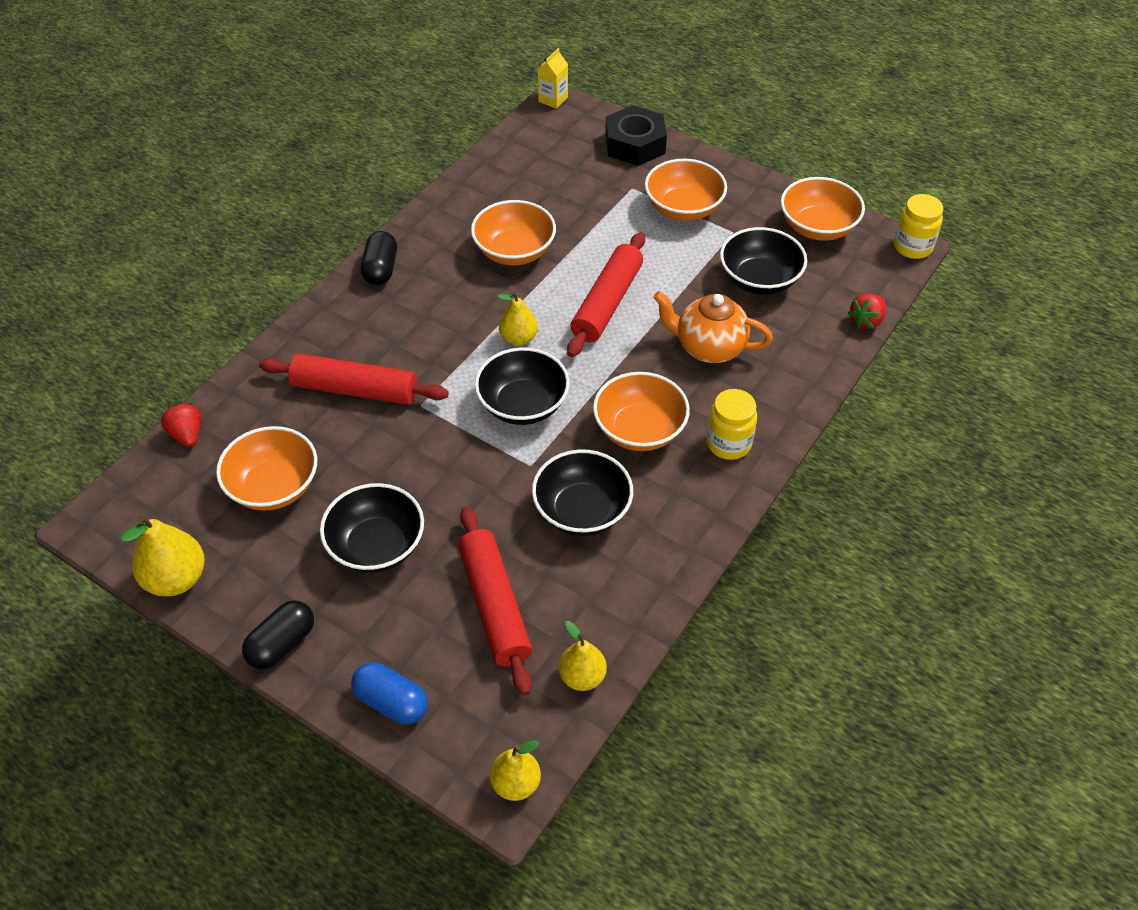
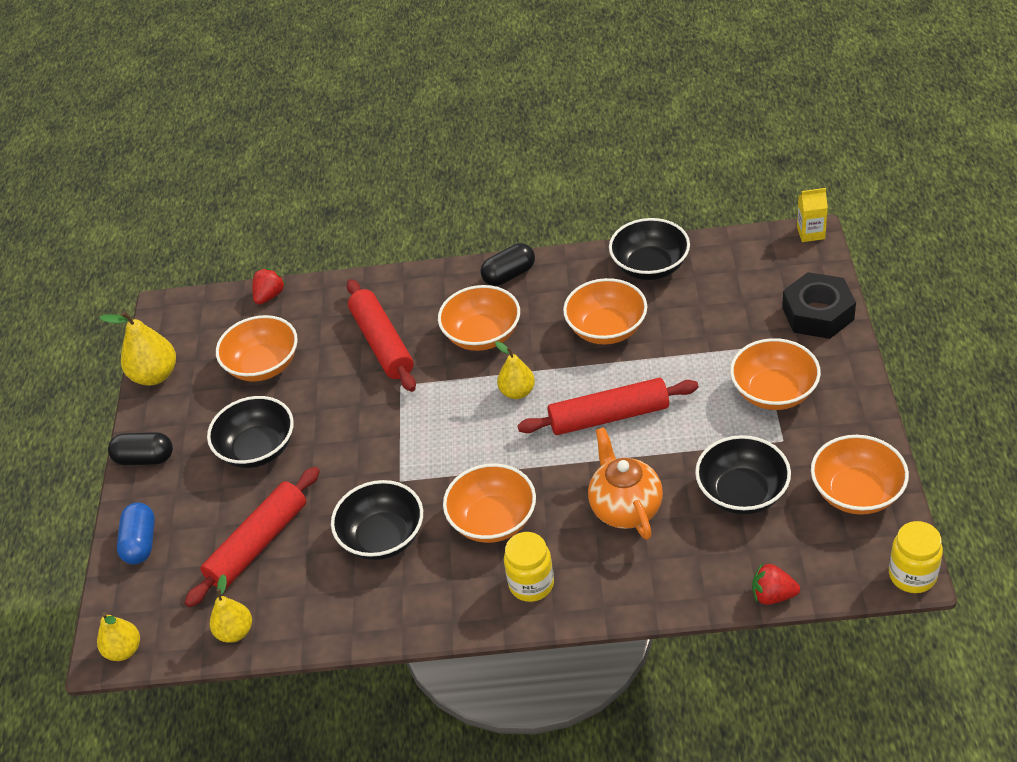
camera: 60 degrees right, 5 degrees down
(428, 323) = (482, 335): none -> orange bowl
(523, 405) = (453, 438): black bowl -> black bowl (650, 266)

